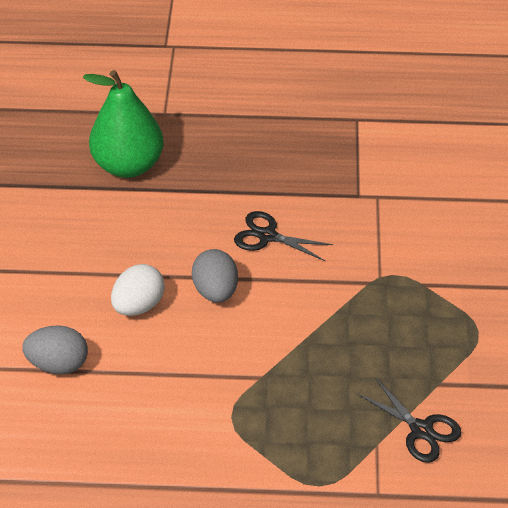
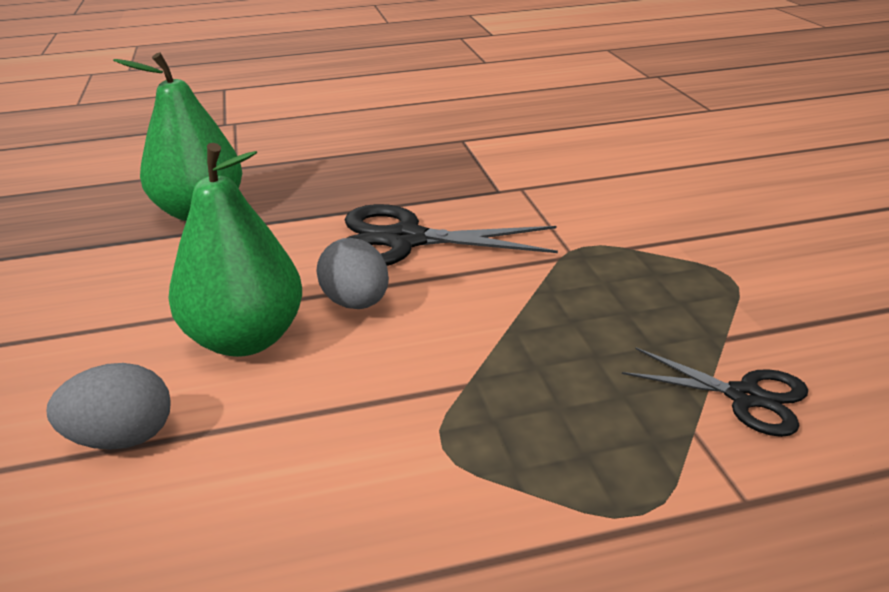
camera: 15 degrees left, 15 degrees down
(139, 305) = (246, 339): white egg -> green pear
(267, 236) = (404, 240): black scissors -> black scissors, size x1.72

